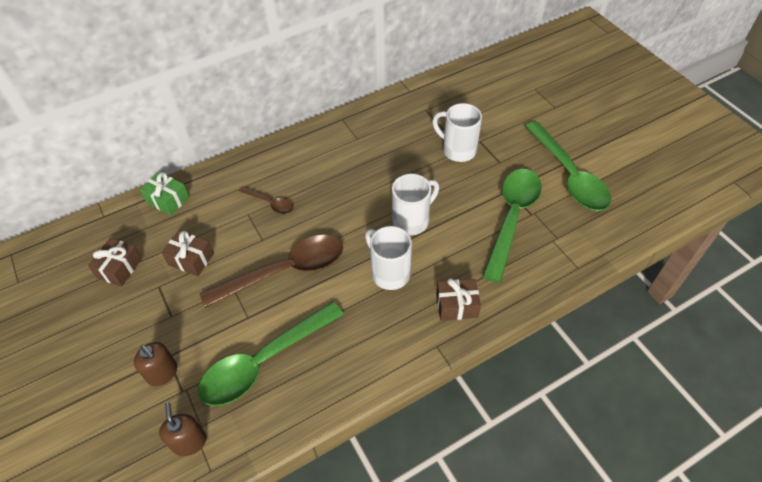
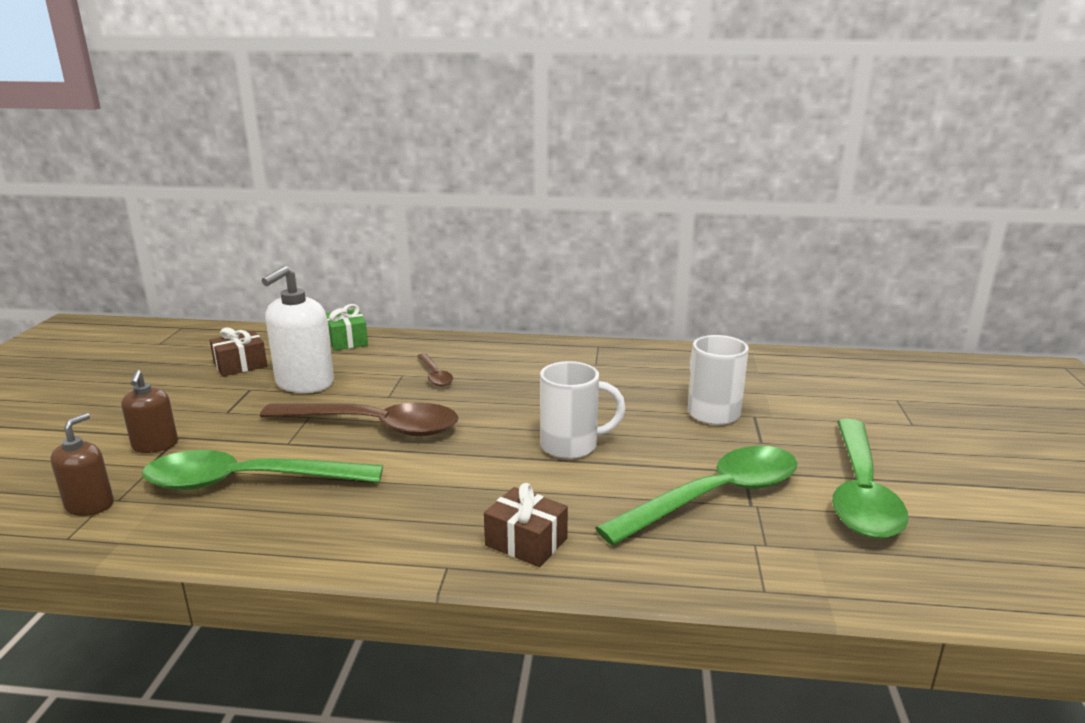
camera: 35 degrees right, 30 degrees down
(191, 259) = (304, 383): brown gift -> white soap dispenser
(389, 273) = (482, 476): white mug -> none

